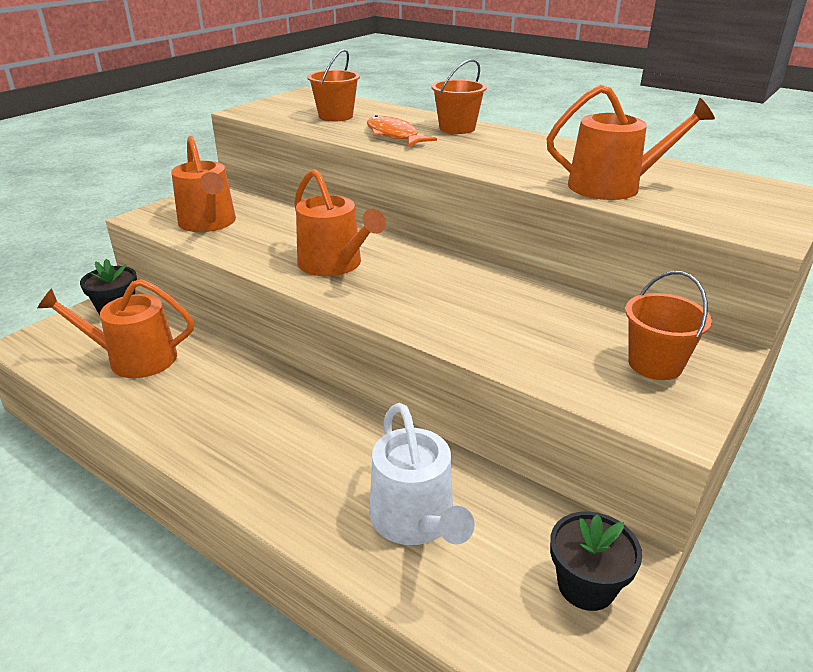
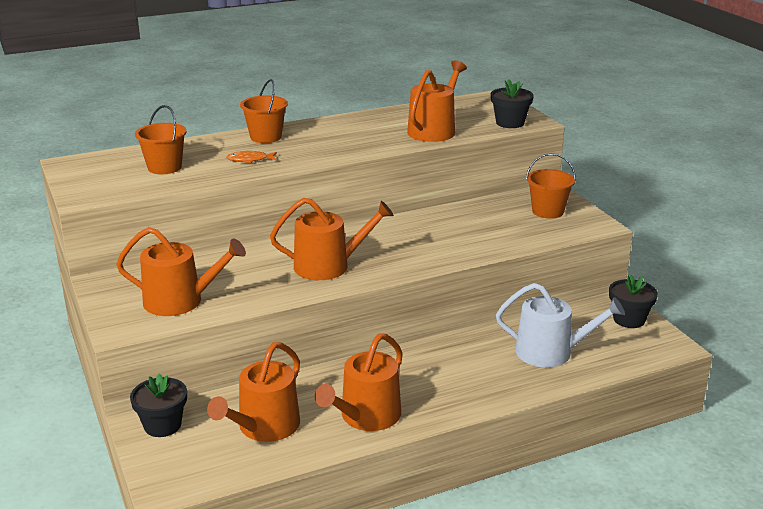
camera: 60 degrees left, 5 degrees down
(179, 412) = (366, 416): none -> orange watering can
(394, 135) = (249, 160): orange fish -> orange fish, size x0.63
(728, 220) = (510, 123): none -> black flower pot

